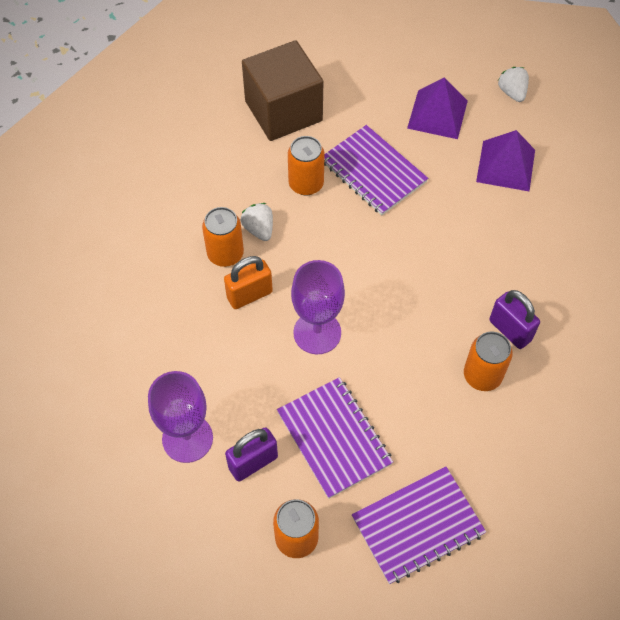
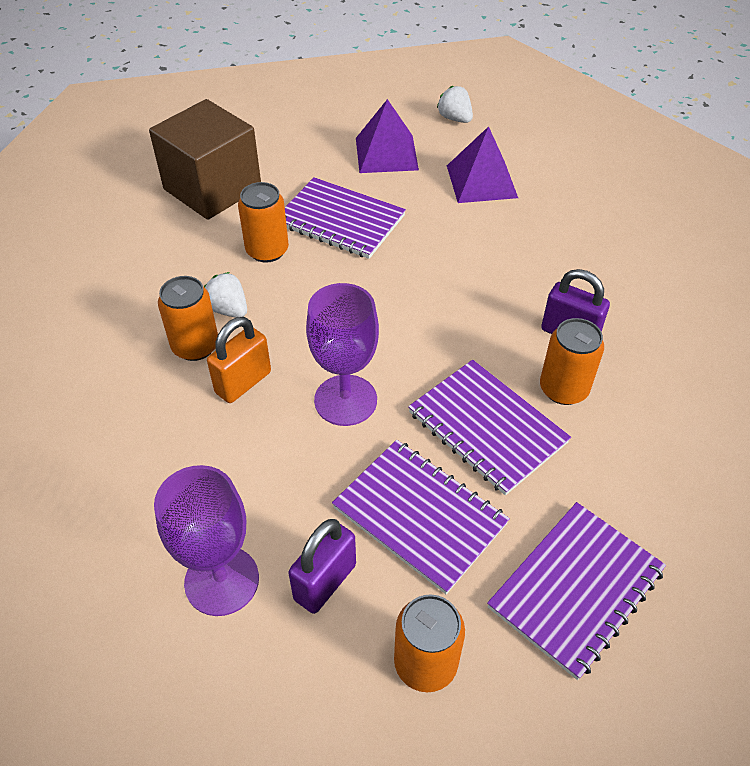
camera: 20 degrees left, 10 degrees down
(410, 388) = (487, 428): none -> purple notebook

